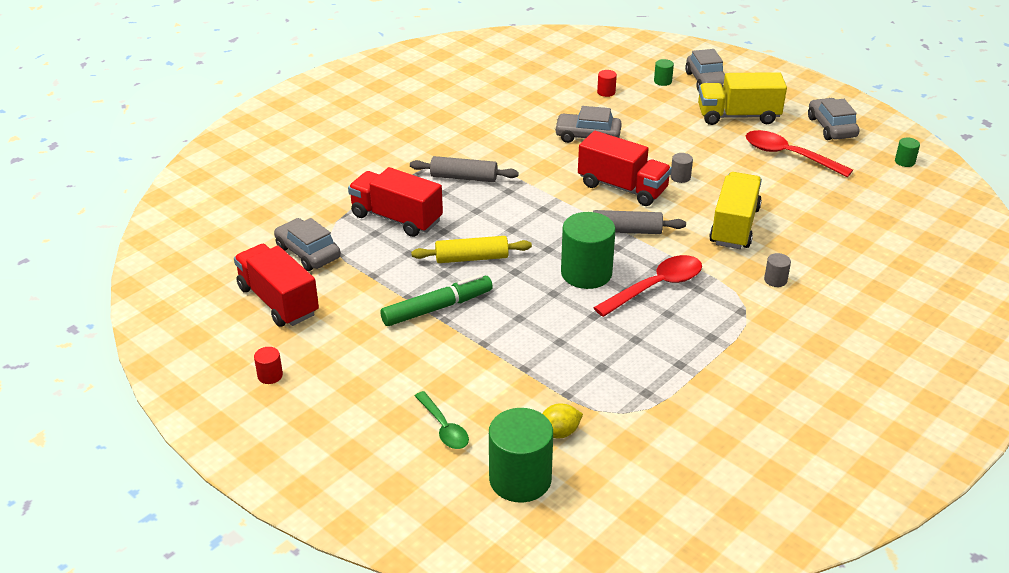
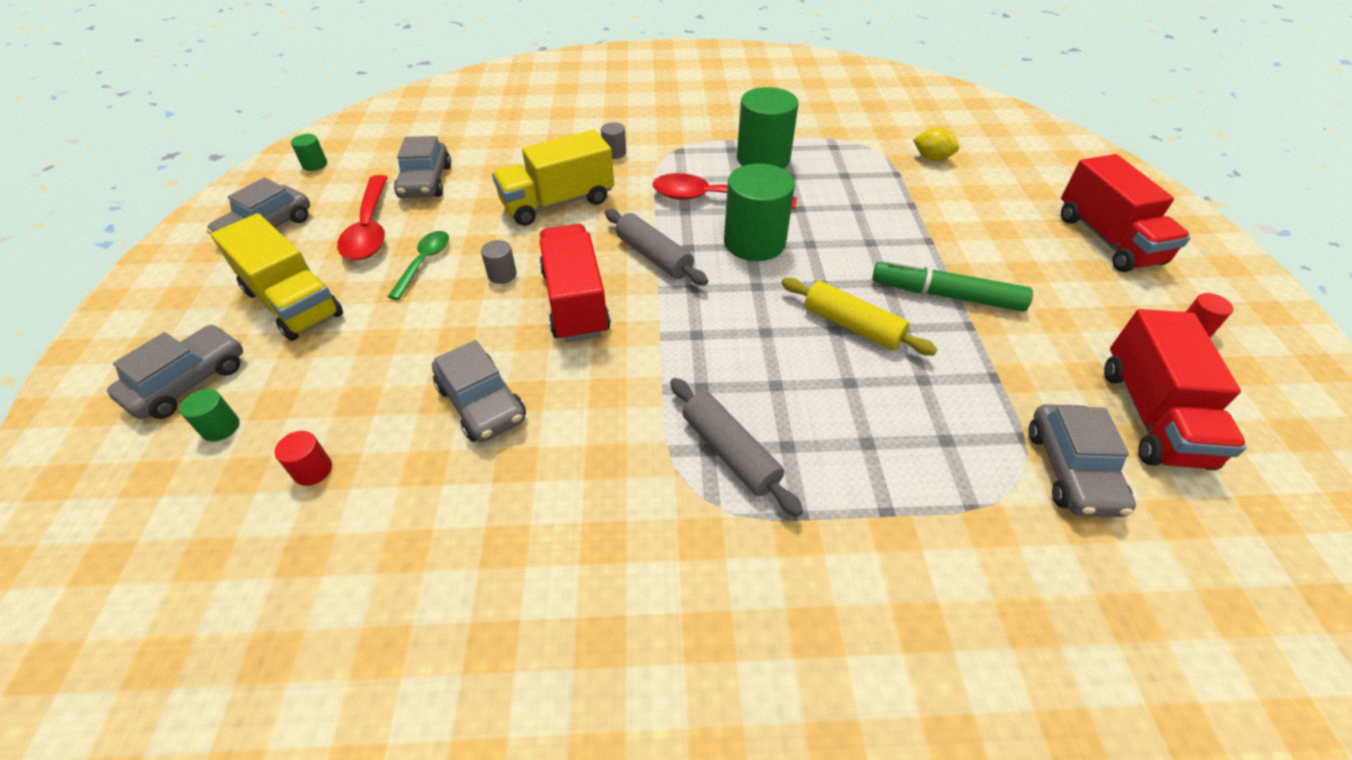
camera: 135 degrees left, 10 degrees up
(396, 218) = (895, 445): red truck -> red truck (1107, 239)
(444, 428) = (1027, 203): green spoon -> green spoon (424, 262)
(520, 479) = (991, 151): green cylinder -> green cylinder (763, 158)
(827, 191) = (426, 182): none -> grey car

